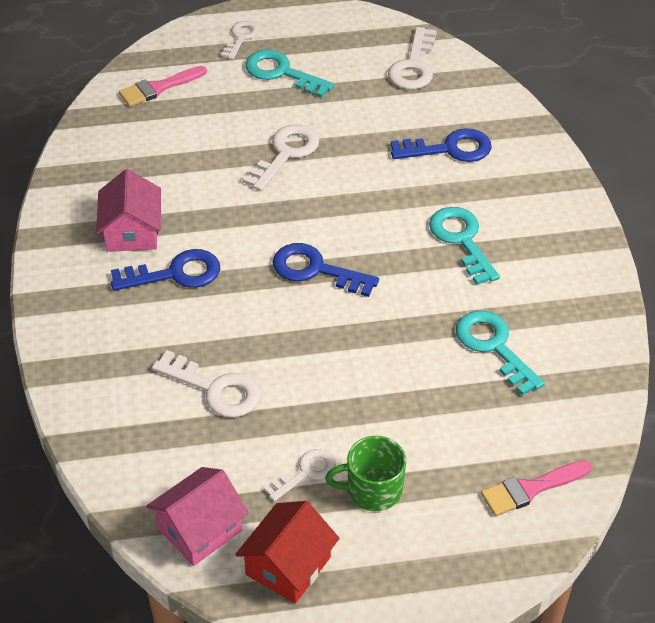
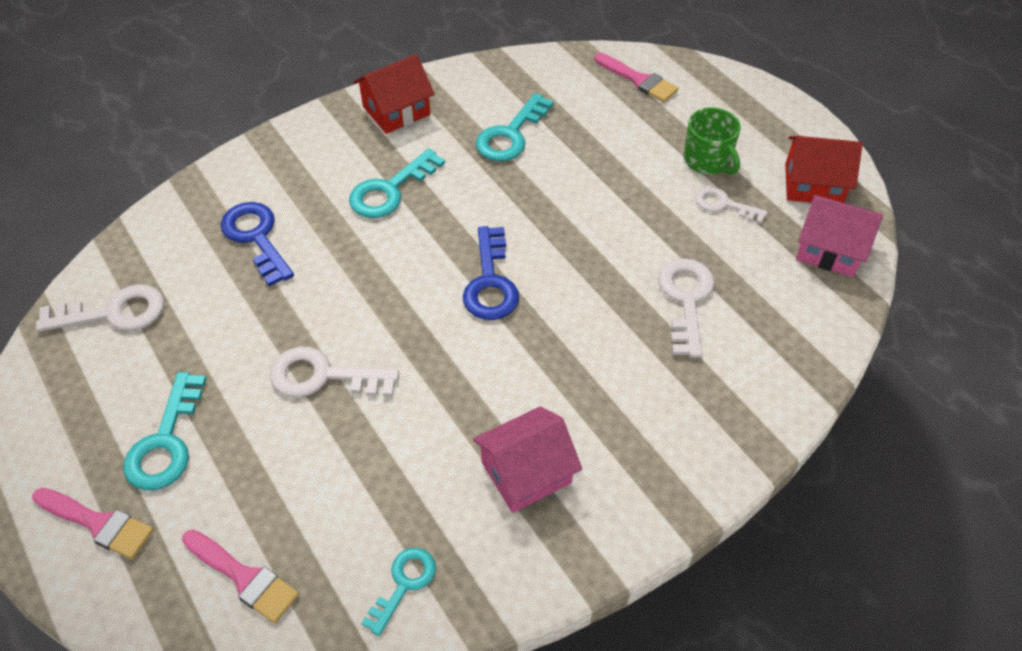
camera: 115 degrees left, 5 degrees up
(100, 151) = (404, 584): none -> turquoise key
(175, 274) = (565, 399): blue key -> none
(241, 38) = (98, 523): white key -> pink brush
(572, 274) = (396, 111): none -> red house

